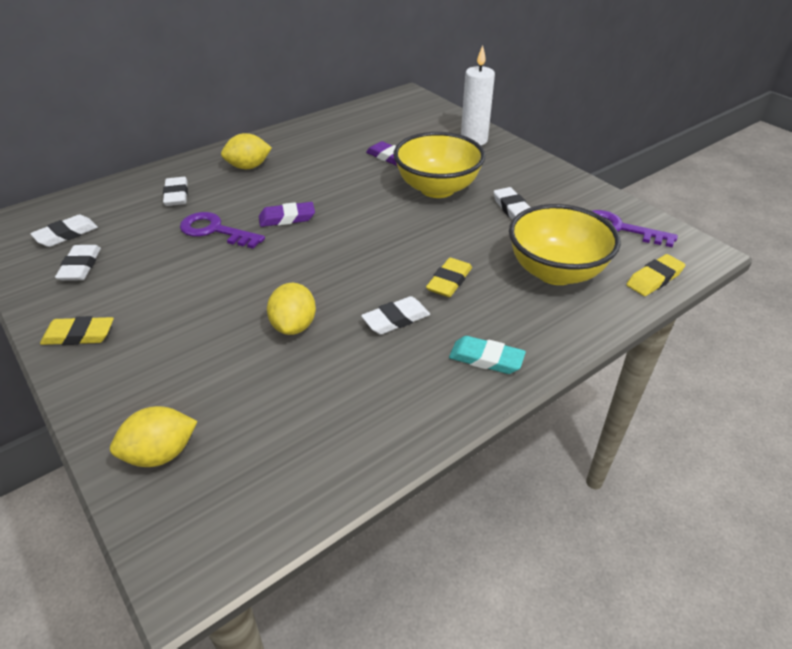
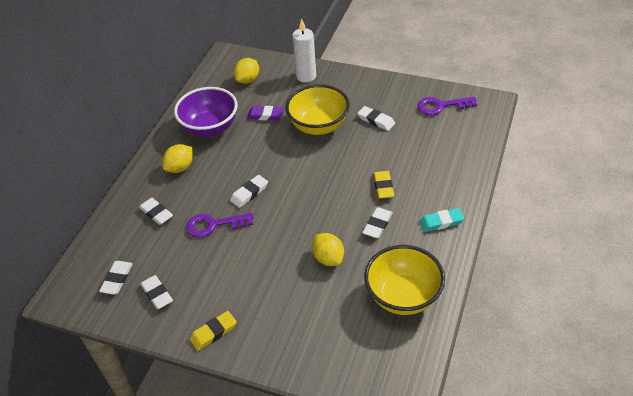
camera: 30 degrees left, 5 degrees up
(160, 454) = (336, 361): yellow lemon -> yellow lemon (248, 80)
(287, 218) = (249, 193): purple eraser -> white eraser
(319, 146) = (210, 128): none -> purple bowl
(555, 272) = (432, 152): yellow bowl -> yellow bowl (403, 296)
(654, 279) = (482, 131): yellow eraser -> none

